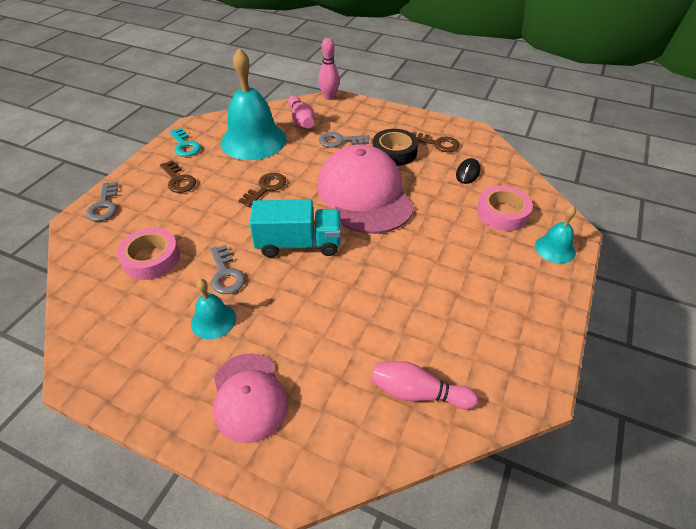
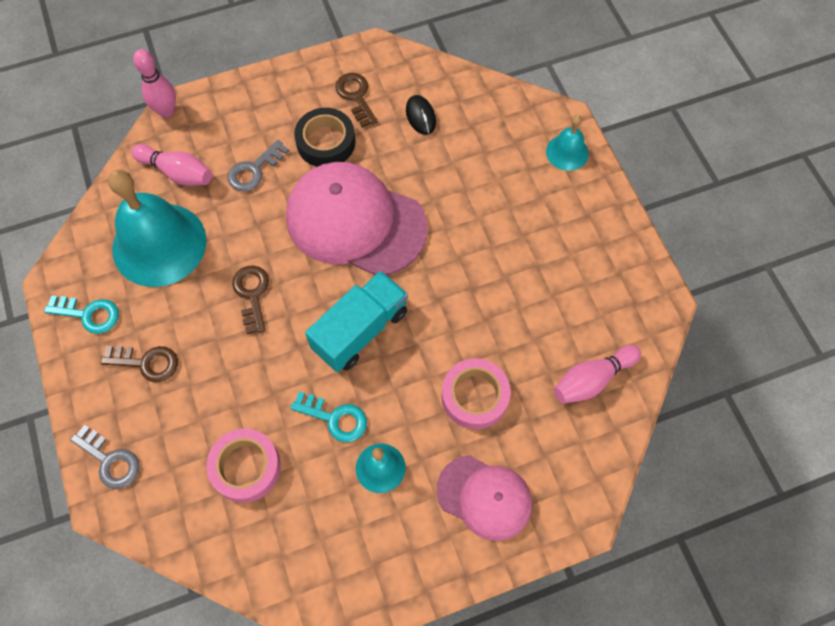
camera: 45 degrees left, 20 degrees up
(226, 274) = (335, 418): grey key -> turquoise key
(438, 144) = (356, 96): brown key -> brown key turned 90 degrees counterclockwise
(502, 213) = (494, 145): pink tape -> pink tape (475, 396)

